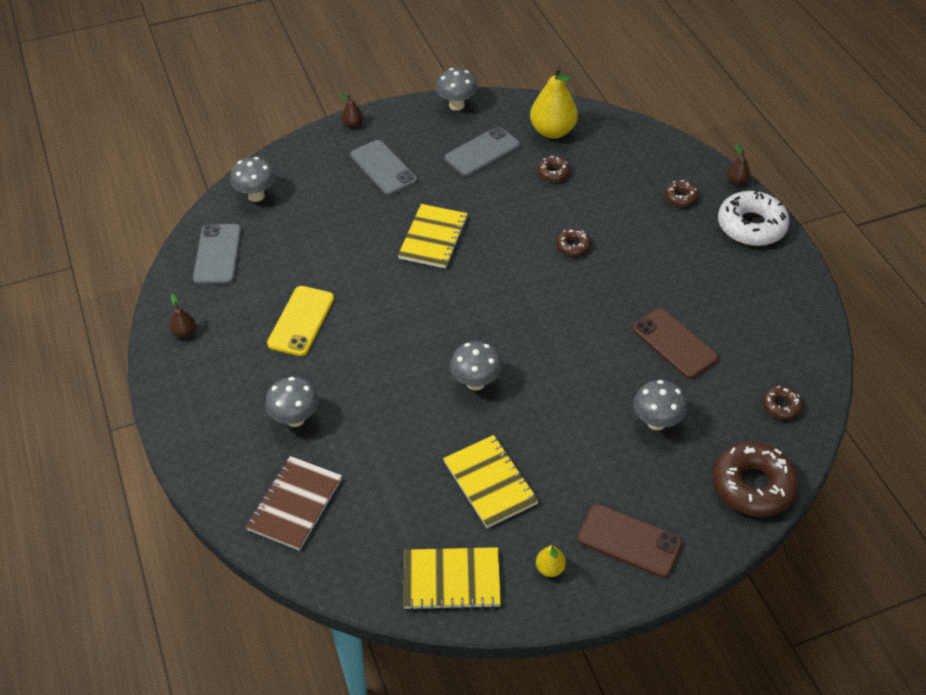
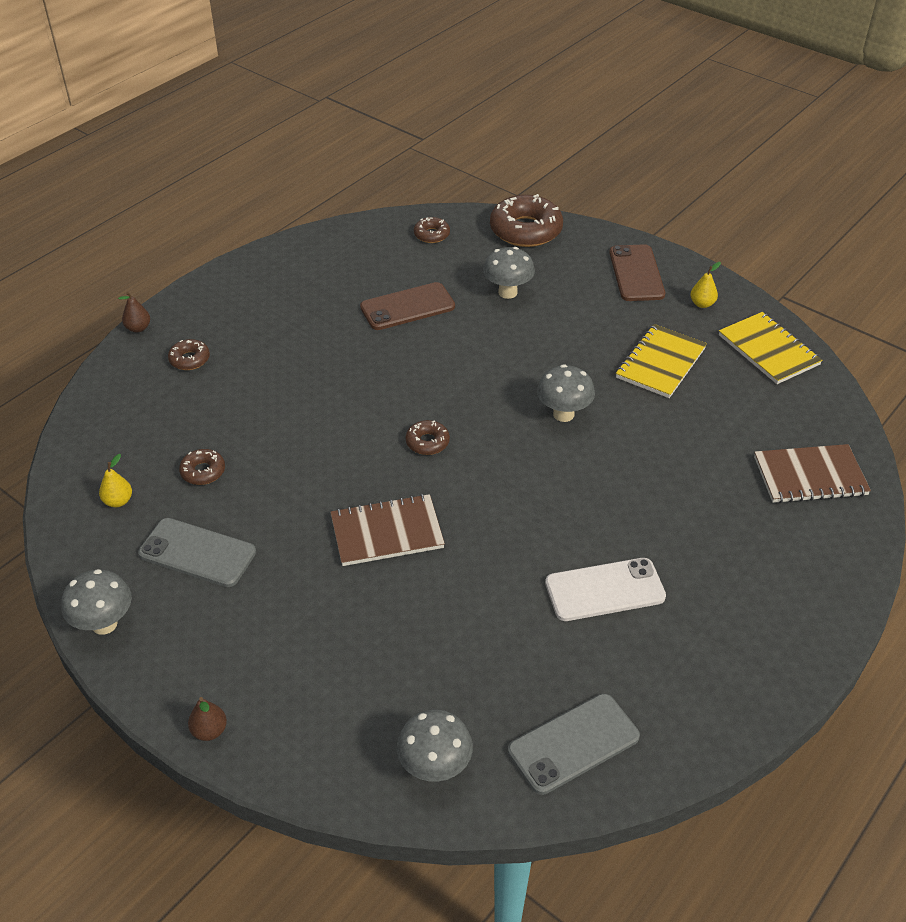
camera: 120 degrees left, 5 degrees down
(184, 332) = (716, 697): brown pear -> none
(295, 418) = (727, 525): grey mushroom -> none
(301, 321) = (605, 590): yellow phone -> white phone
(383, 168) = (288, 644): grey phone -> none
(433, 238) = (387, 532): yellow notebook -> brown notebook
(552, 131) = (118, 501): yellow pear -> yellow pear, size x0.46
(573, 246) = (321, 413): brown donut -> brown donut (427, 442)
(674, 343) = (407, 307): brown phone -> brown phone turned 45 degrees clockwise
(751, 226) = (207, 302): white donut -> none

